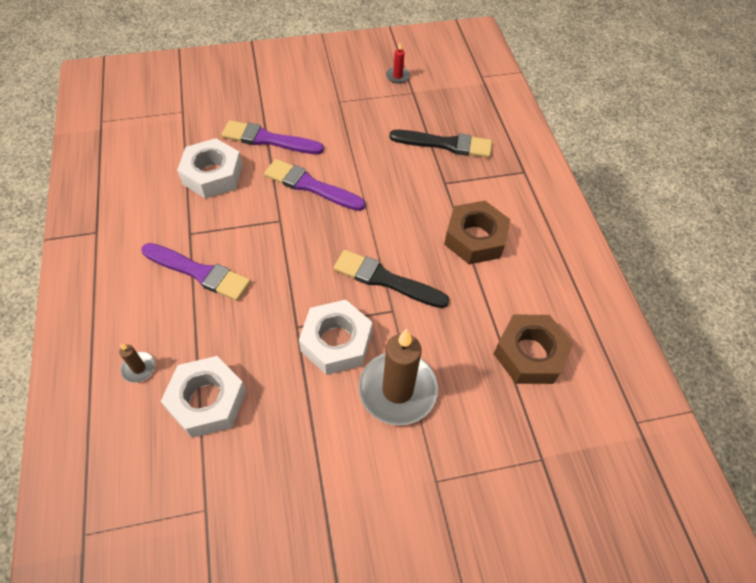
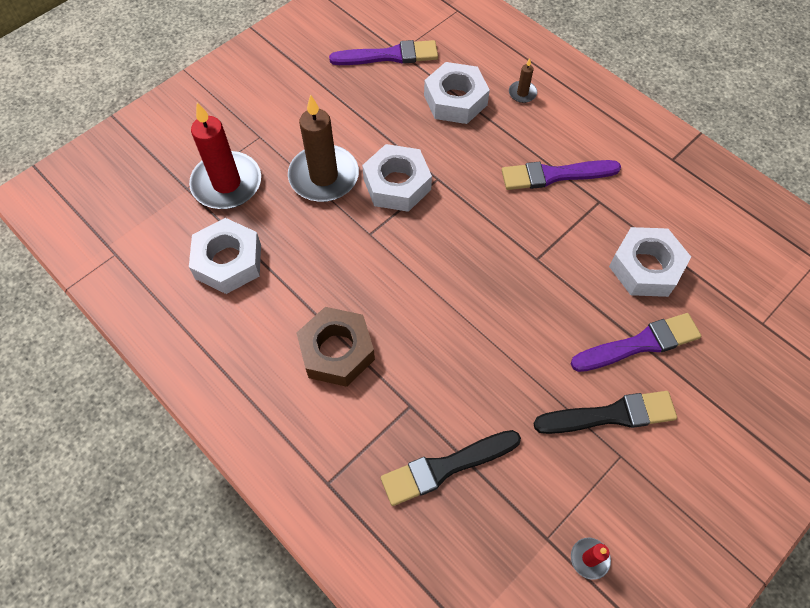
camera: 150 degrees right, 5 degrees up
(310, 186) = (543, 313): purple brush -> purple brush (389, 56)
(385, 280) = (395, 257): black brush -> black brush (610, 415)
(498, 439) = (227, 183): none -> red candle
(529, 354) = (228, 261): brown nut -> white nut

